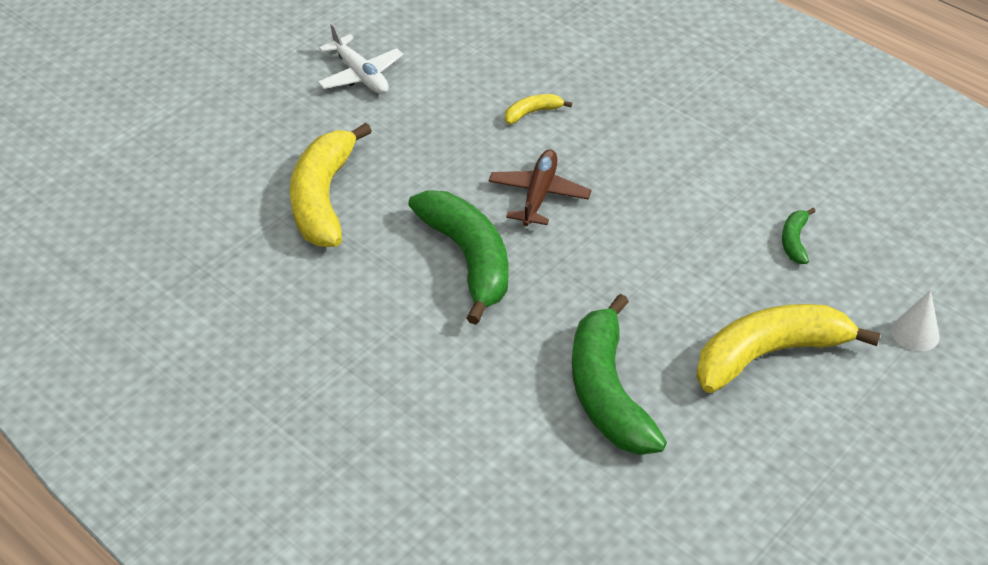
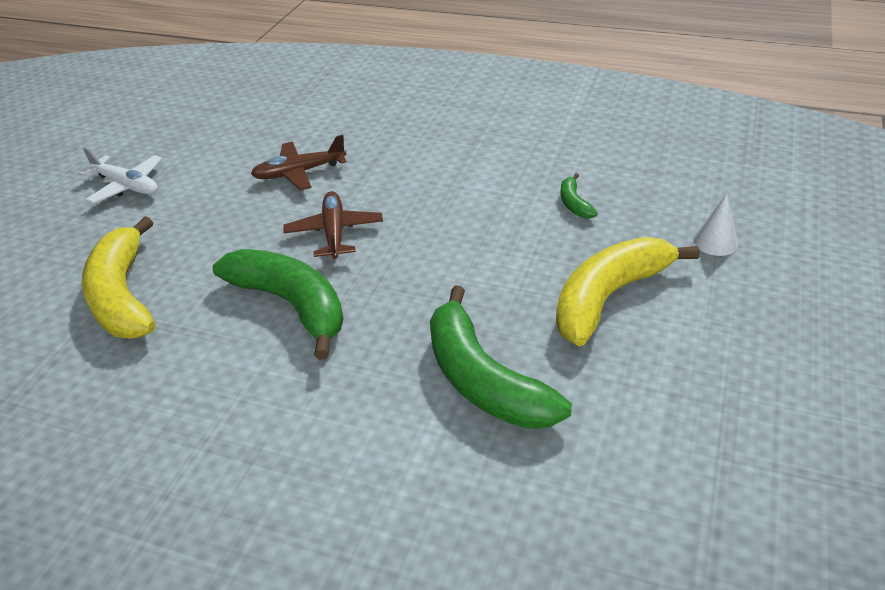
camera: 20 degrees left, 5 degrees down
(532, 113) = (299, 172): yellow banana -> brown plane

